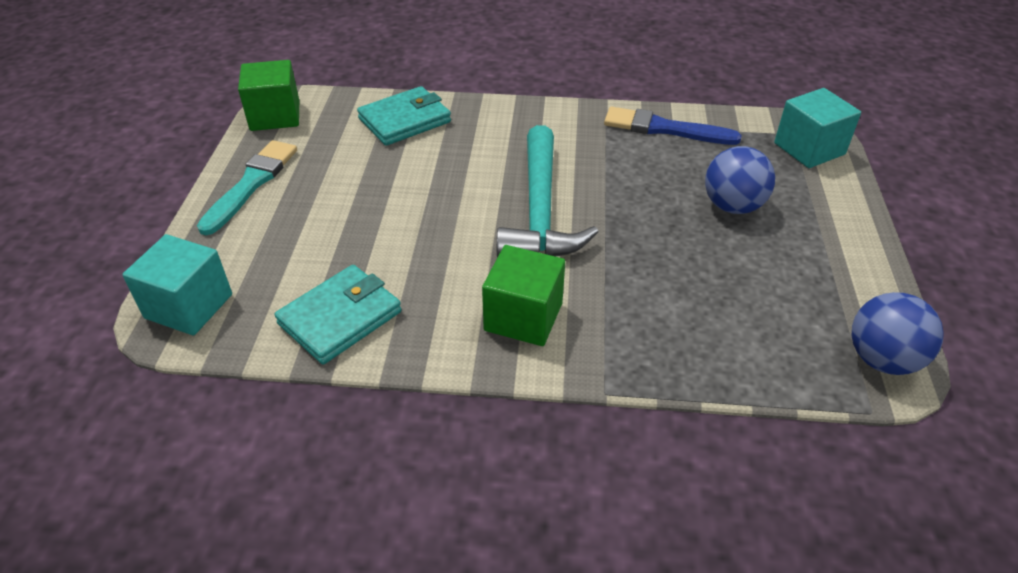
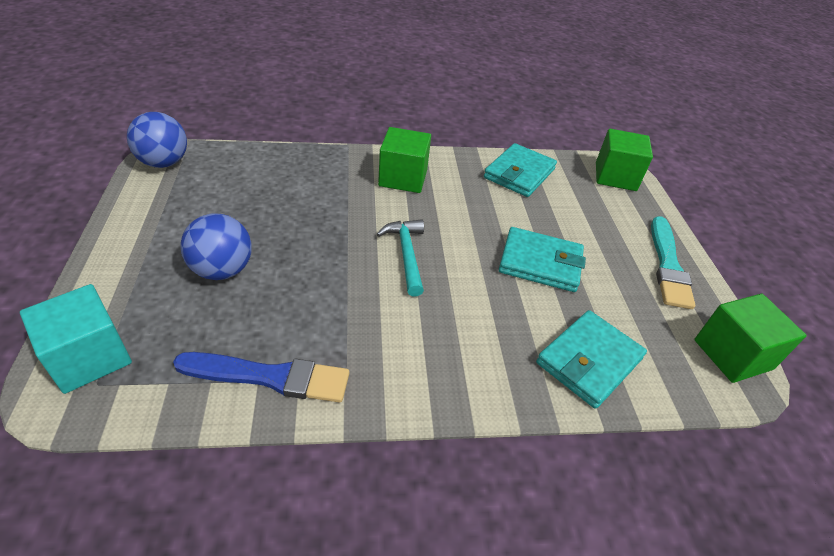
camera: 165 degrees right, 0 degrees up
(189, 306) = (615, 176): turquoise cube -> green cube
(394, 194) = (540, 263): none -> turquoise wallet
(540, 210) = (406, 255): turquoise hammer -> turquoise hammer, size x0.58

